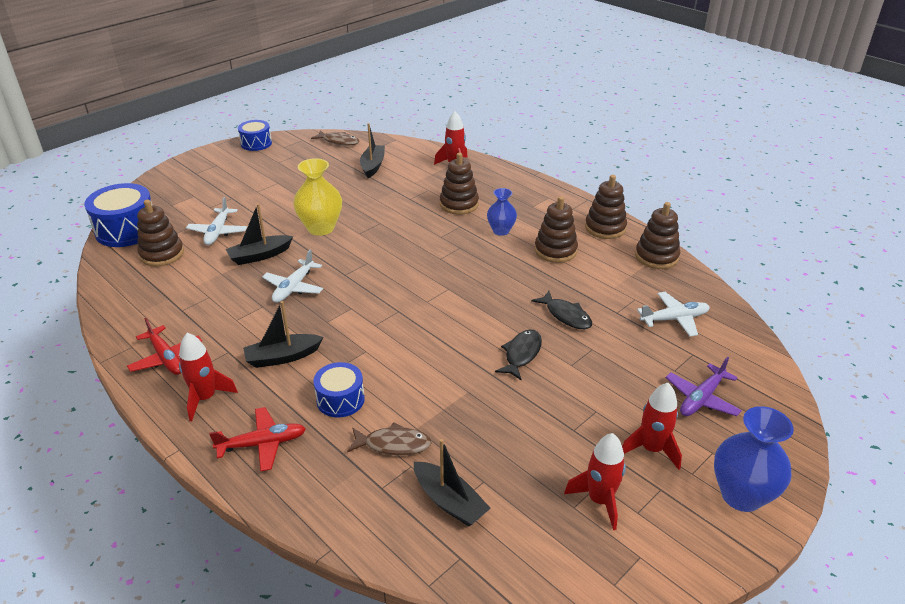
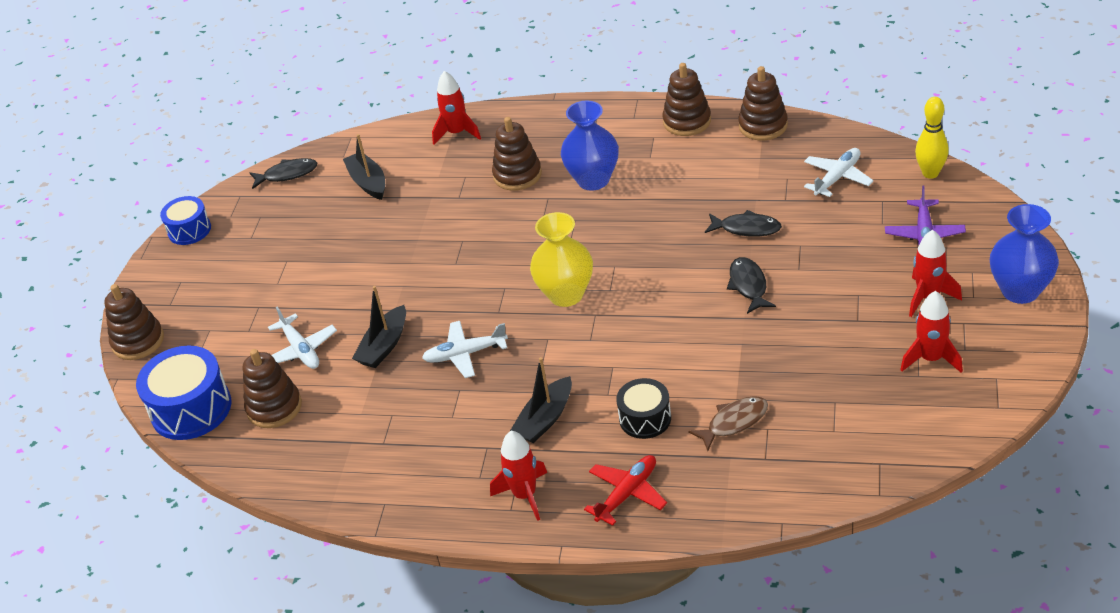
camera: 30 degrees left, 5 degrees up
(166, 358) = (435, 490): red plane -> none
(294, 287) = (465, 354): white plane -> white plane turned 90 degrees clockwise
(321, 228) = (408, 281): yellow vase -> yellow vase (566, 294)
(339, 141) = (287, 174): brown fish -> black fish
(340, 399) = (645, 419): blue drum -> black drum
(449, 501) = (827, 432): black boat -> none
(501, 231) = (593, 180): blue vase -> blue vase, size x1.60
(555, 250) = (668, 171): brown stacking toy -> brown stacking toy (138, 341)
(755, 356) = (930, 173): none -> yellow bowling pin

